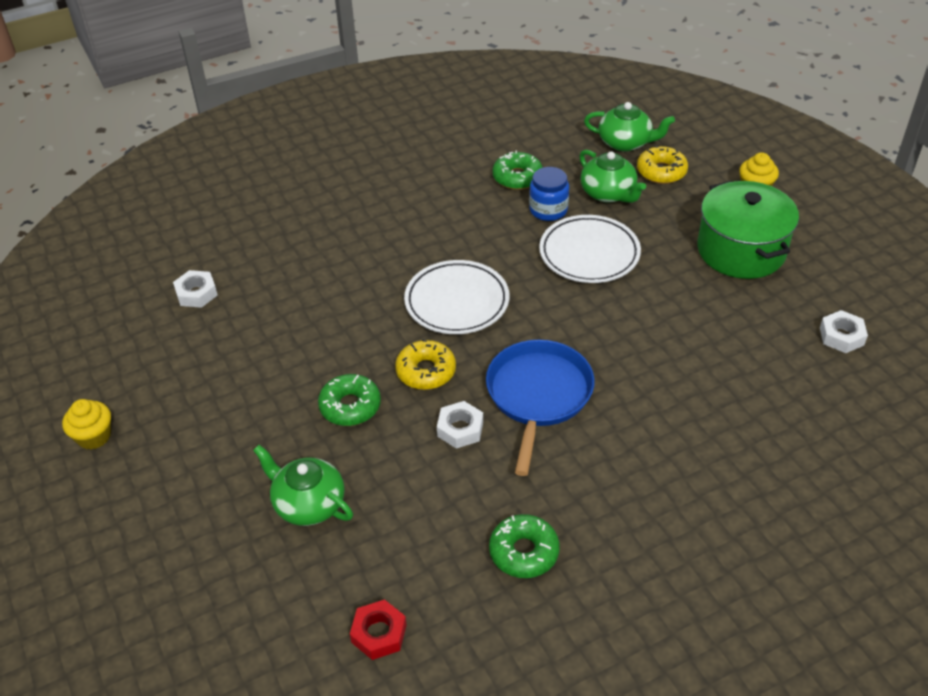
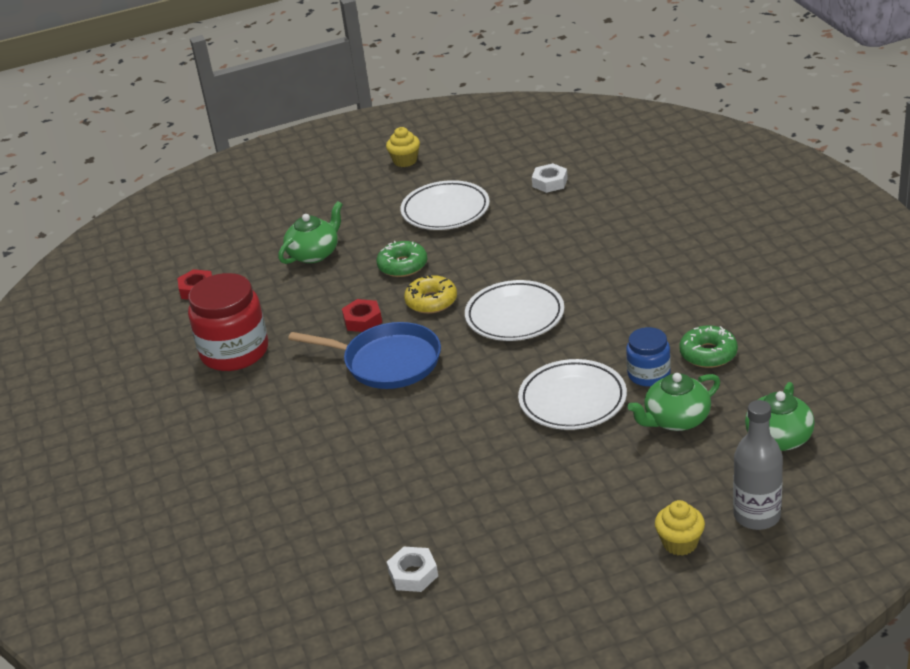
camera: 100 degrees right, 10 degrees down
(234, 380) = (445, 211): none -> white plate
(460, 429) = (362, 320): white nut -> red nut
(524, 552) = (234, 352): green donut -> red jar
(661, 171) = (717, 465): yellow donut -> none
(715, 153) = (757, 516): none -> grey bottle
(741, 250) = (564, 515): green pot -> none

